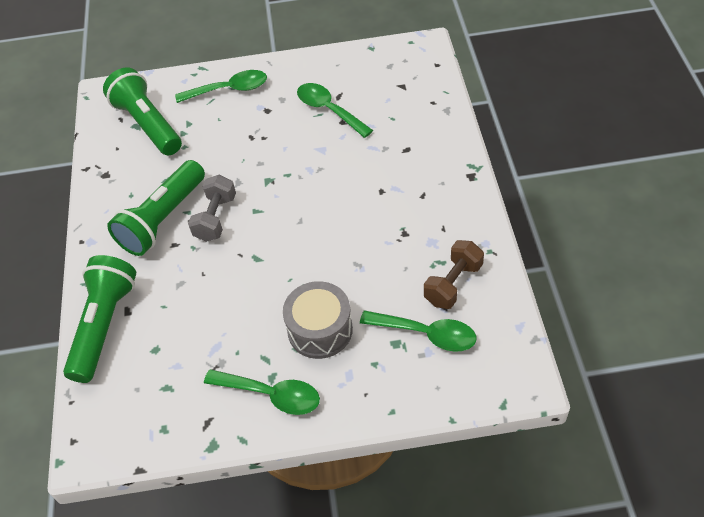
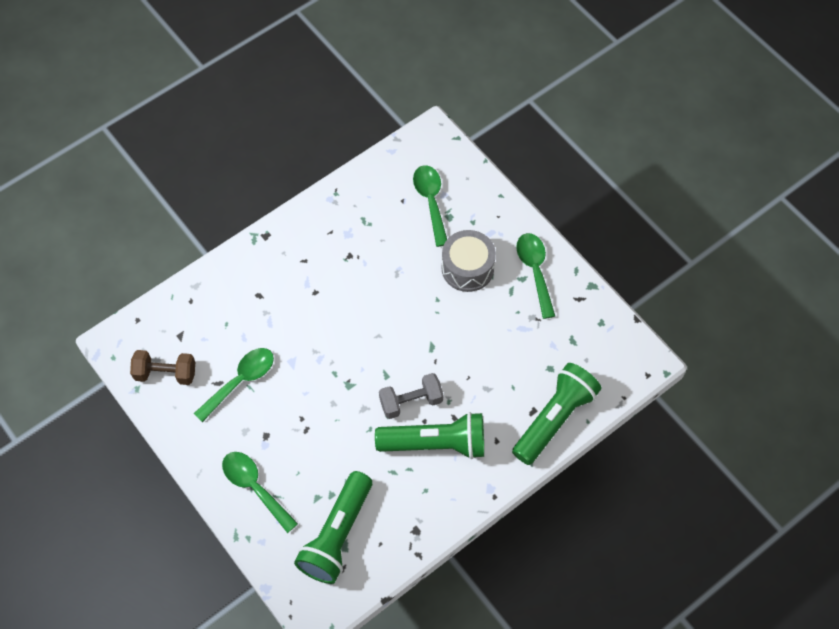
camera: 125 degrees left, 10 degrees up
(104, 325) = (554, 418): green flashlight -> green flashlight turned 150 degrees clockwise
(329, 110) = (240, 381): green spoon -> green spoon turned 150 degrees counterclockwise
(453, 284) = (379, 203): brown dumbbell -> brown dumbbell (165, 373)

